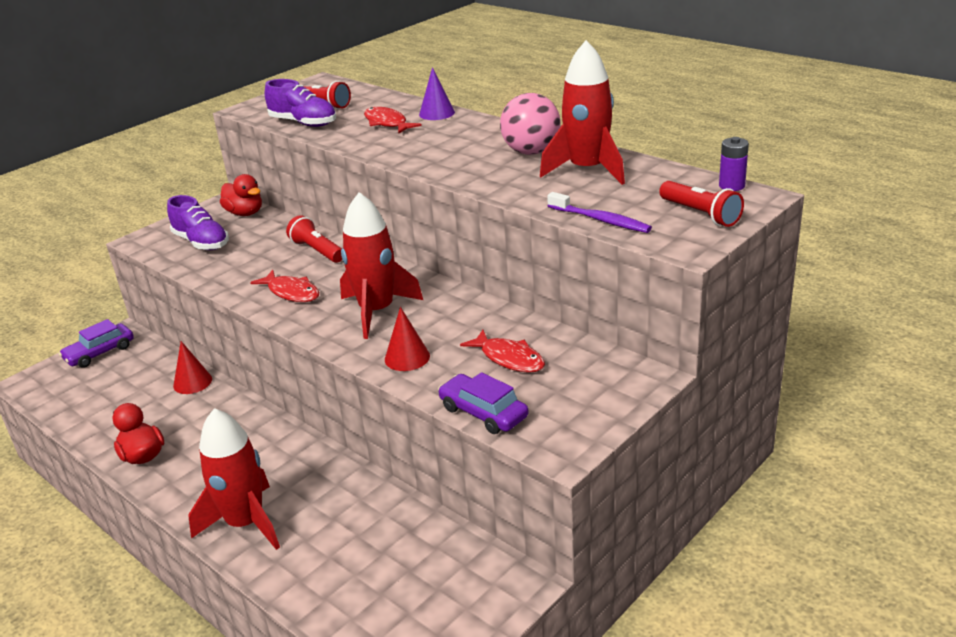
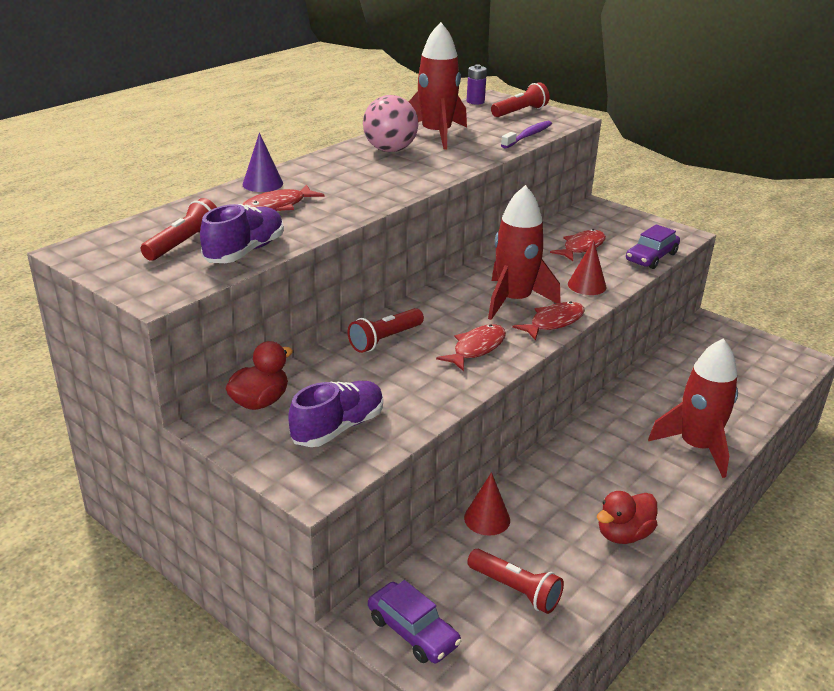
camera: 95 degrees left, 0 degrees up
(112, 395) = (515, 590): none -> red flashlight
(329, 333) = (553, 322): none -> red fish

